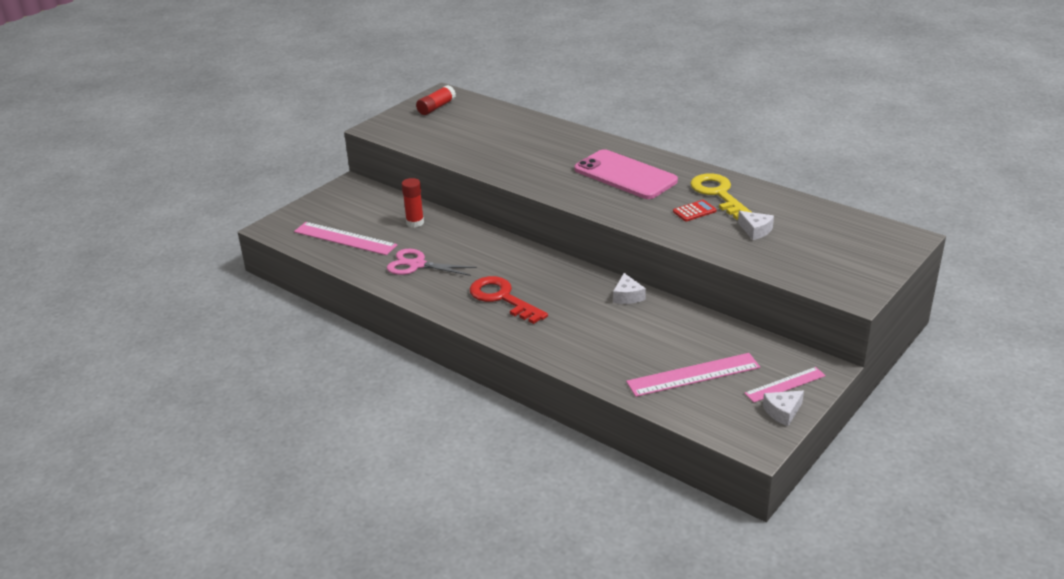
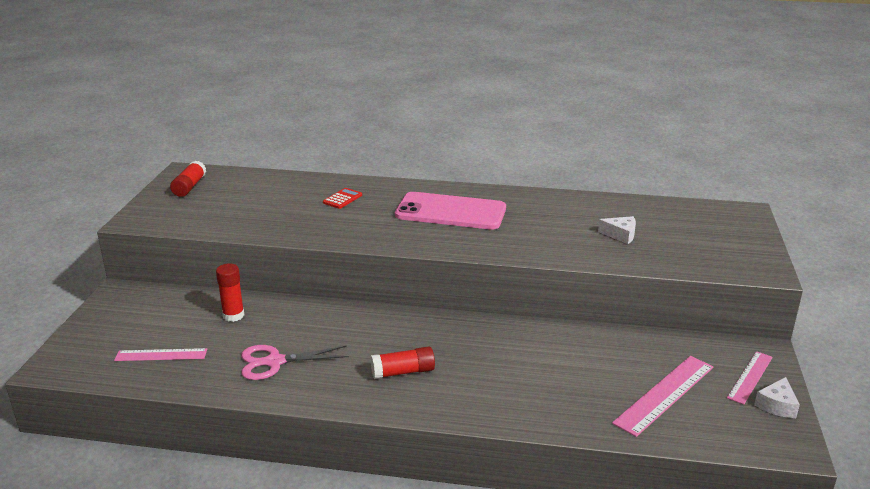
camera: 30 degrees left, 5 degrees down
(345, 238) = (161, 355): pink ruler -> pink ruler, size x0.64
(502, 298) = (403, 372): red key -> red glue stick
(627, 296) = (526, 333): white cheese -> none
(694, 211) = (549, 230): red calculator -> red calculator (342, 199)
(718, 194) = (553, 210): yellow key -> none

